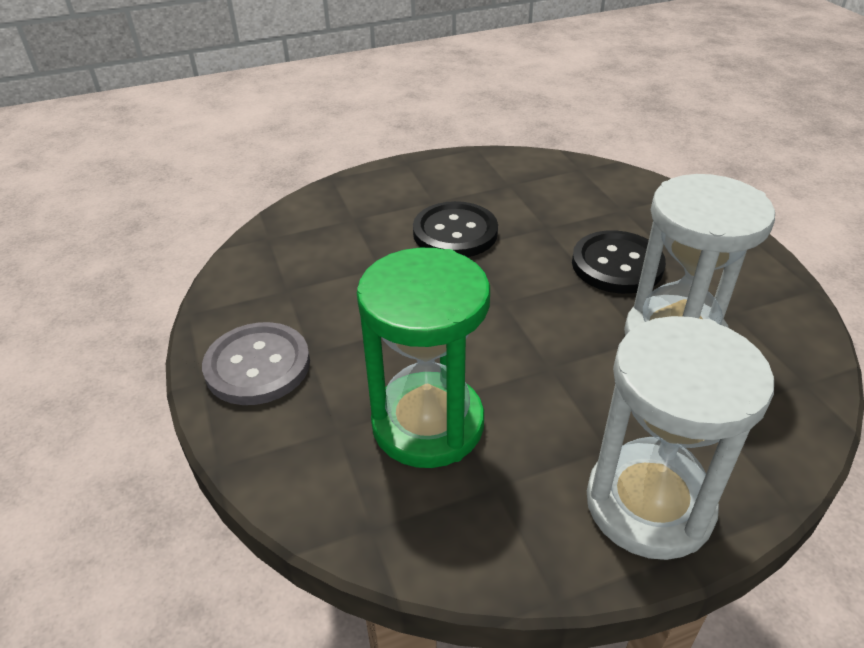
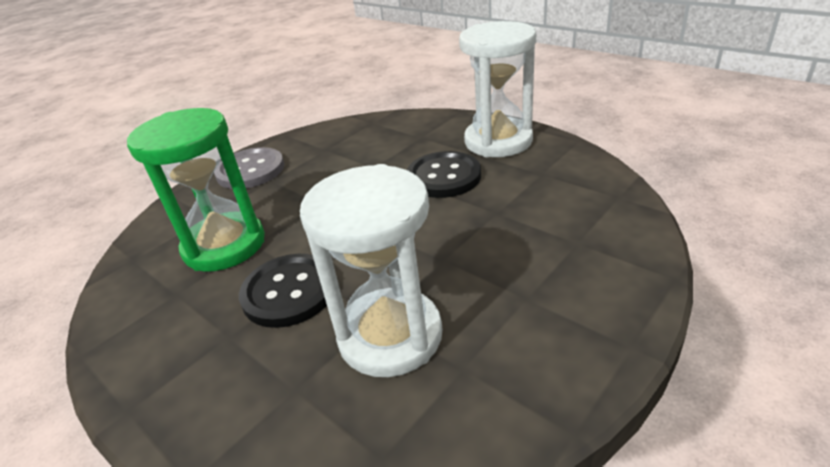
camera: 65 degrees right, 5 degrees down
(617, 265) = (477, 267): black button -> black button (289, 292)
(649, 504) = (174, 377): white hourglass -> white hourglass (498, 141)

